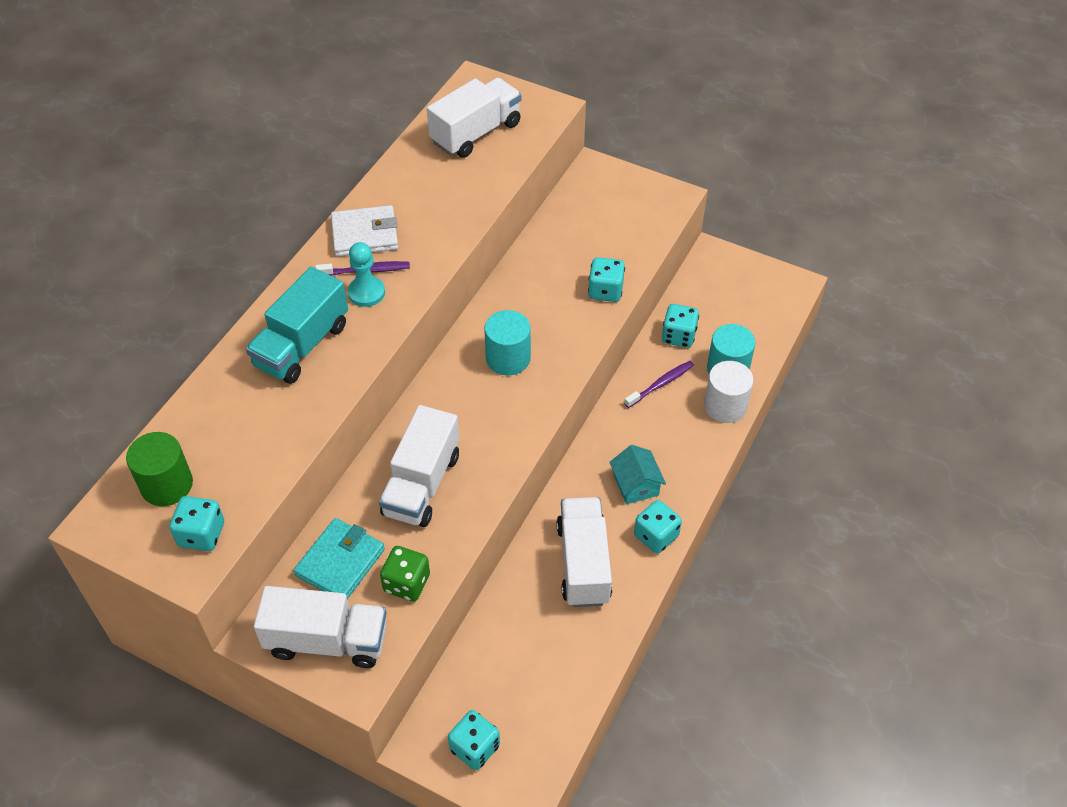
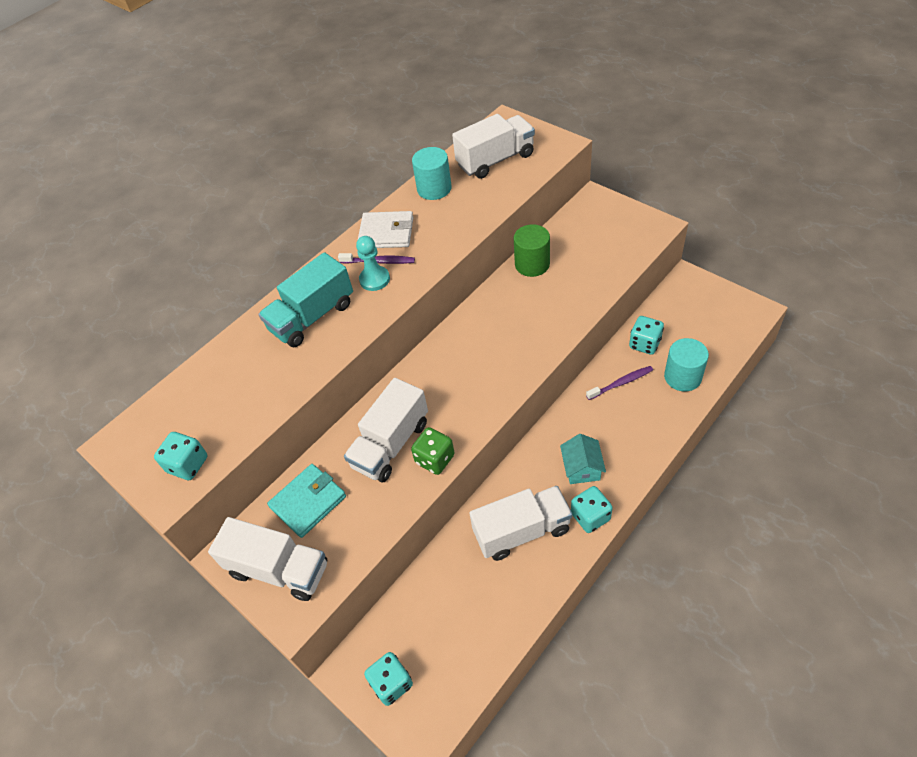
camera: 20 degrees right, 0 degrees up
(167, 485) = (175, 418): green cylinder -> green cylinder (532, 264)
(406, 583) = (356, 529): green dice -> green dice (435, 459)
(508, 358) = (487, 346): turquoise cylinder -> turquoise cylinder (434, 189)
(583, 563) = (522, 531): white truck -> white truck turned 60 degrees clockwise
(605, 291) = (582, 298): turquoise dice -> none
(725, 406) = (674, 409): white cylinder -> none

